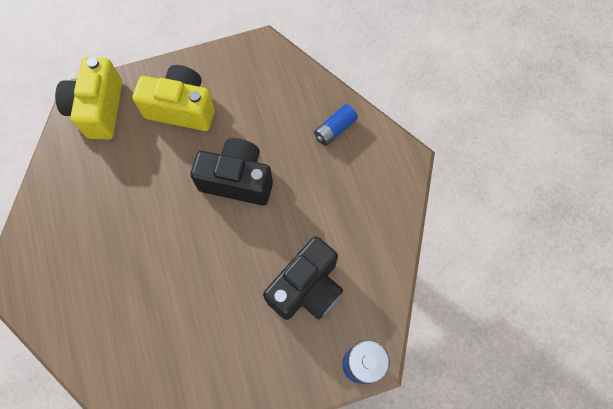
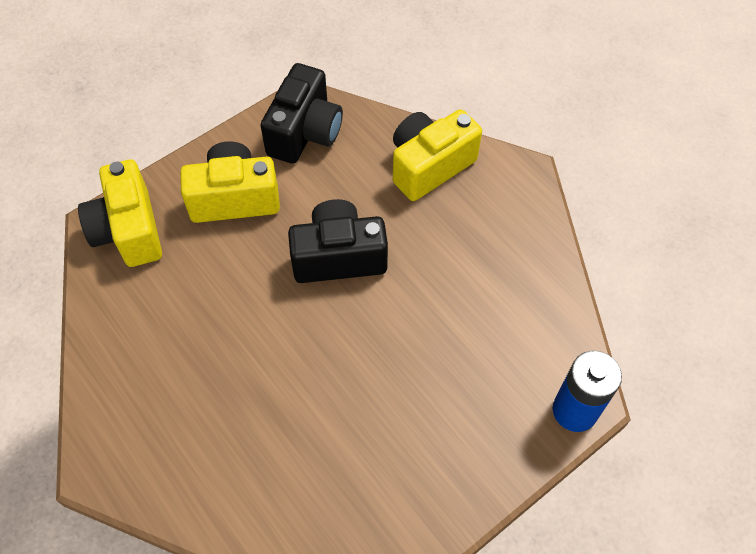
camera: 20 degrees left, 10 degrees down
(307, 288) = (475, 348): black camera -> black camera (305, 132)
(335, 129) = (429, 166): blue battery -> yellow camera

